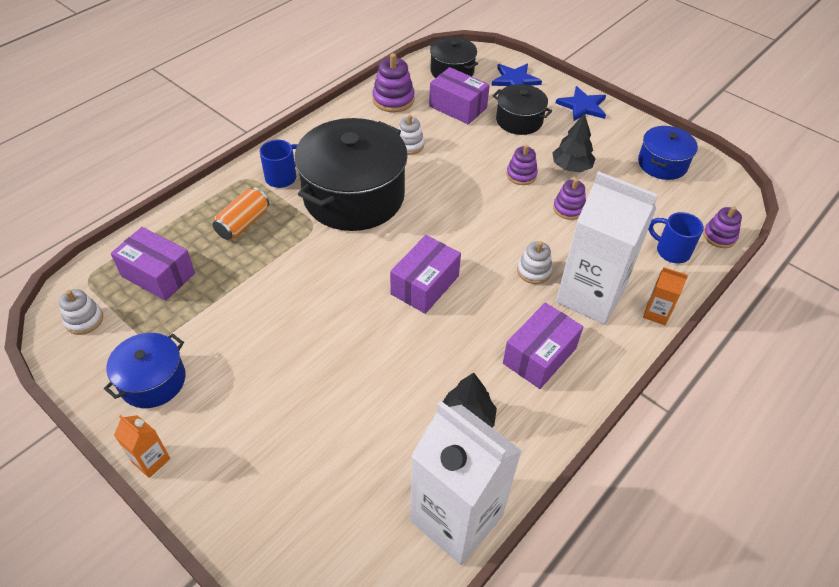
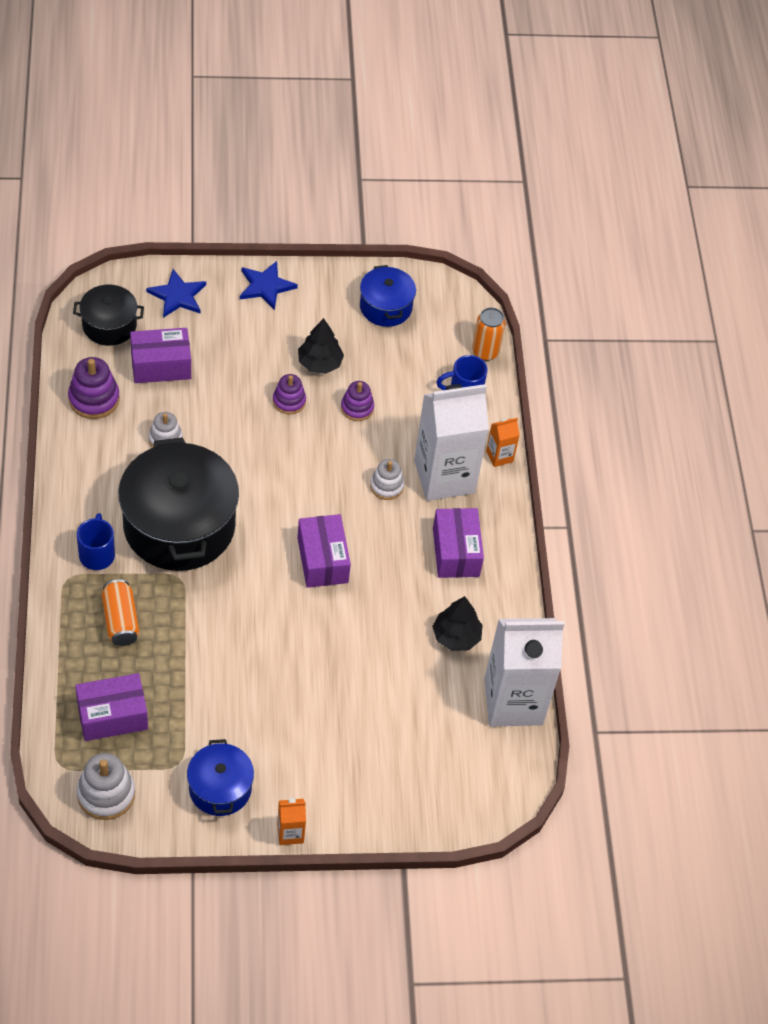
camera: 50 degrees left, 5 degrees up
(84, 320) = (106, 794): white stacking toy -> white stacking toy, size x1.51
(519, 120) = (229, 342): black pot -> none
(719, 236) = (485, 352): purple stacking toy -> orange can

